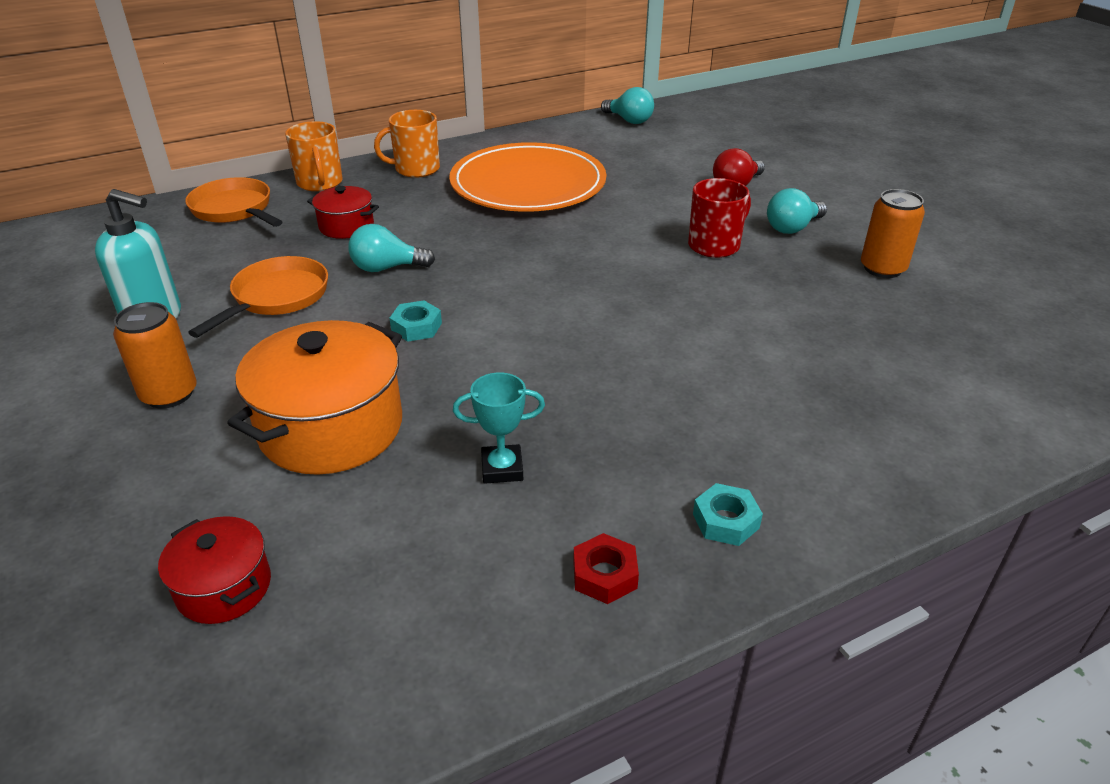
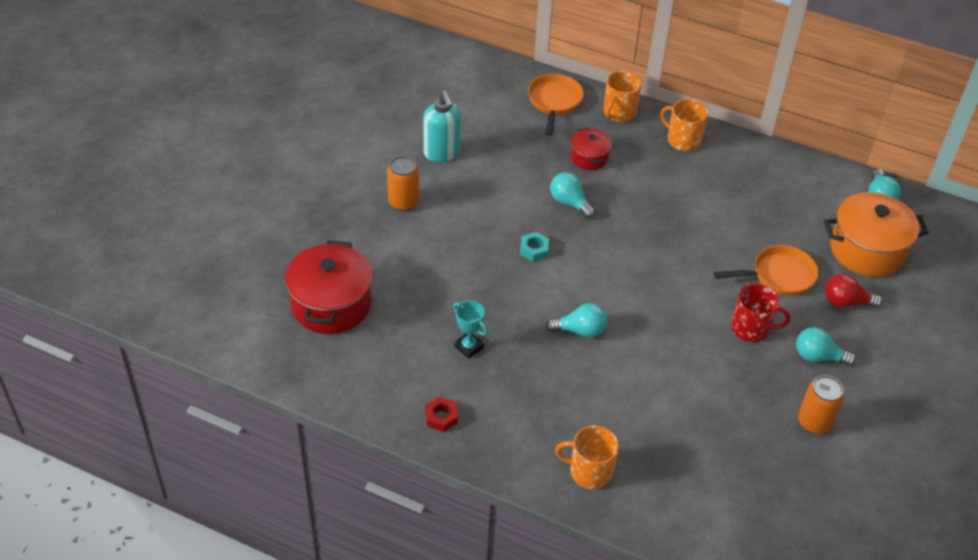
camera: 50 degrees right, 10 degrees up
(224, 587) = (331, 304): red pot -> red pot, size x1.88
(277, 297) = (501, 181): orange pan -> orange pan (779, 275)
(331, 428) = (437, 271): orange pot -> orange pot (867, 250)
(528, 184) = (725, 201): orange plate -> none
(589, 355) = (580, 330): none -> turquoise light bulb
(725, 521) = (510, 444): turquoise nut -> none
(839, 467) = (589, 472): none -> orange mug

